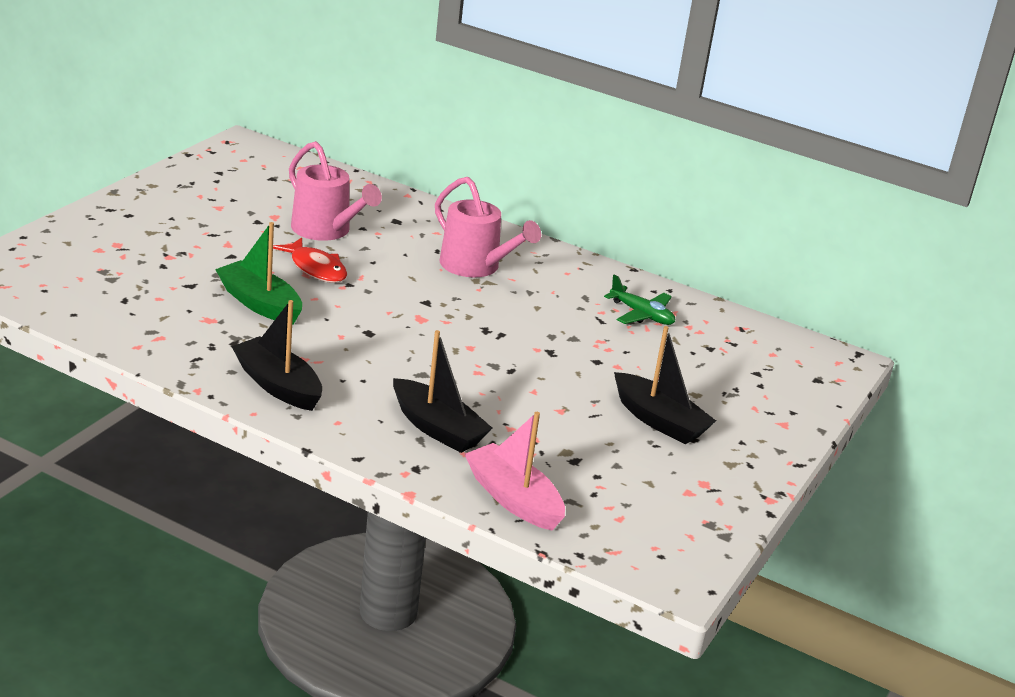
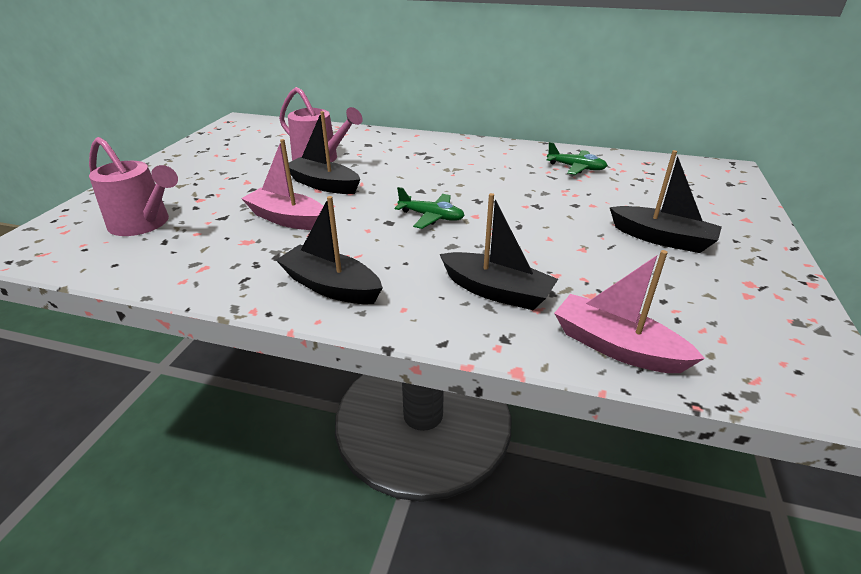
camera: 10 degrees left, 5 degrees up
(260, 304) = (288, 219): green boat -> pink boat
(316, 268) = (324, 185): red fish -> black boat
(419, 337) = (431, 217): none -> green plane
(475, 266) = (440, 161): pink watering can -> pink watering can (144, 224)

